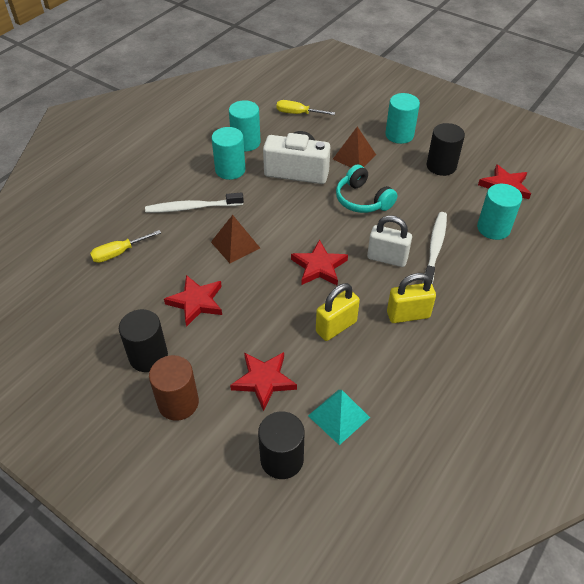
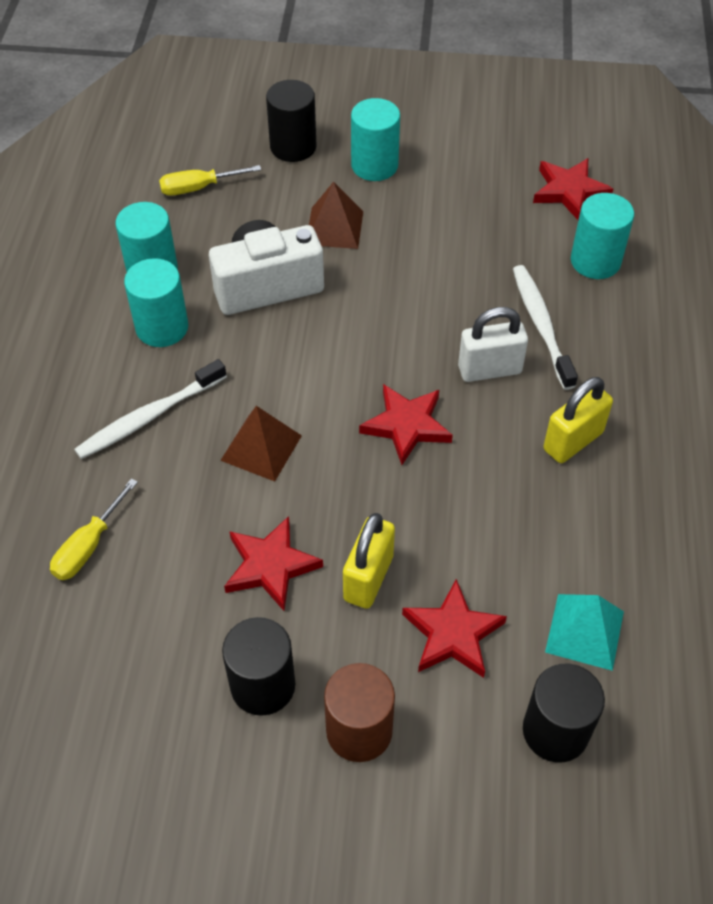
camera: 30 degrees left, 5 degrees up
(336, 327) = (493, 505): yellow padlock -> yellow padlock (368, 578)
(362, 200) = (394, 293): turquoise headphones -> none
(441, 166) = (465, 193): black cylinder -> black cylinder (293, 147)

